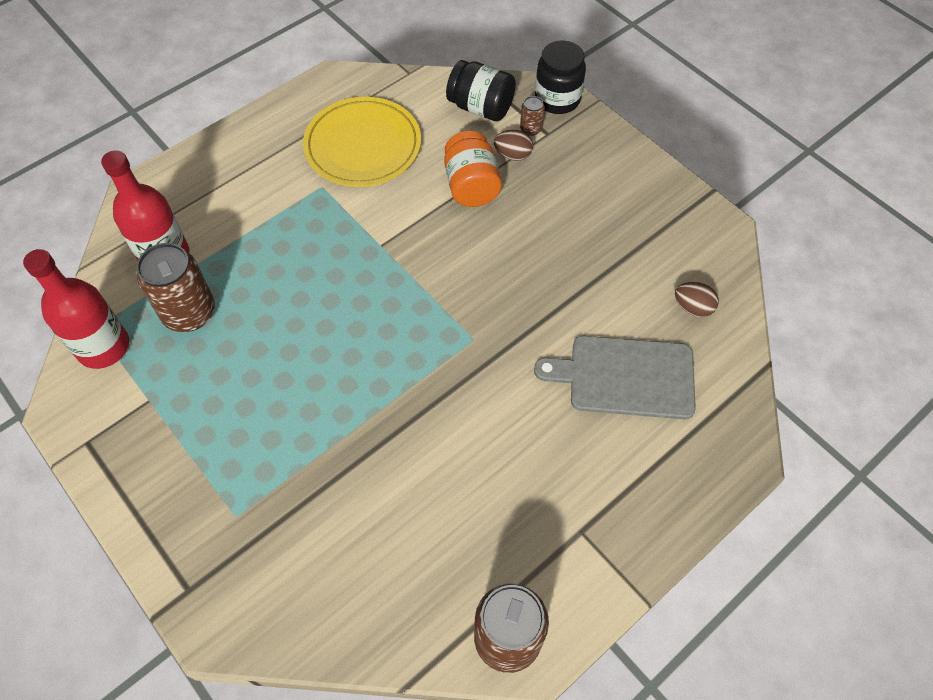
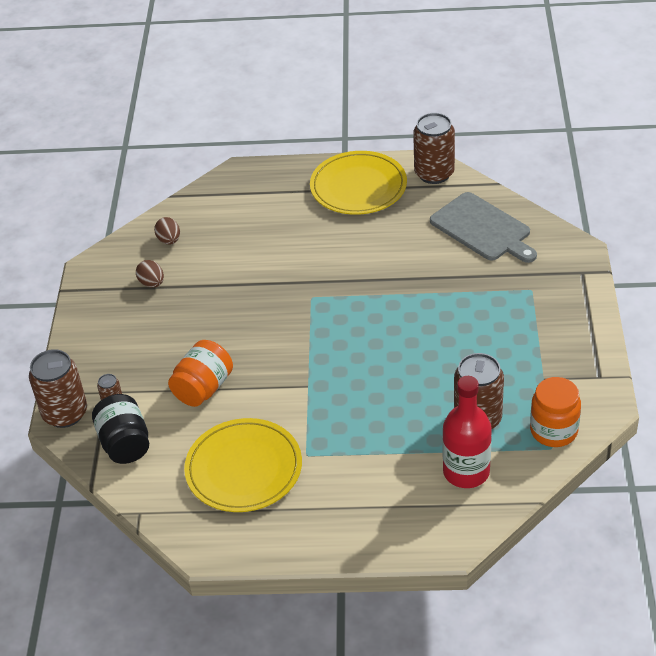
camera: 135 degrees left, 15 degrees down
(103, 347) = (553, 430): red bottle -> orange jar
(513, 155) = (149, 392): brown egg -> brown egg (152, 283)
(557, 99) = (65, 413): black jar -> brown can
(579, 537) = (358, 187): none -> yellow plate
(625, 377) = (250, 232): grey cutting board -> grey cutting board (482, 229)

